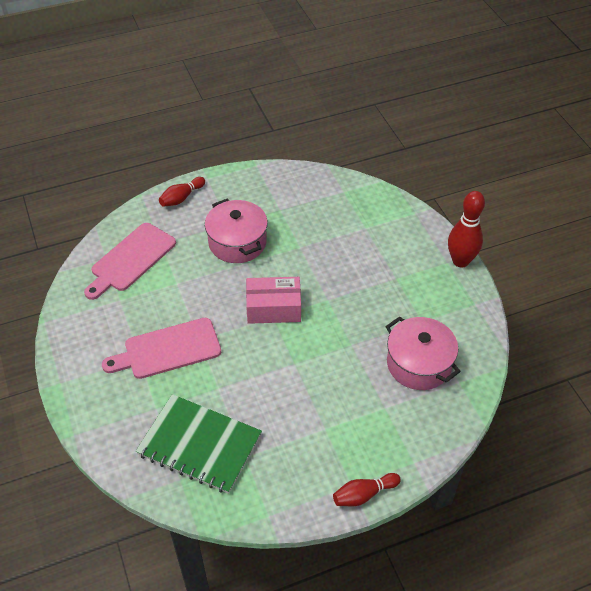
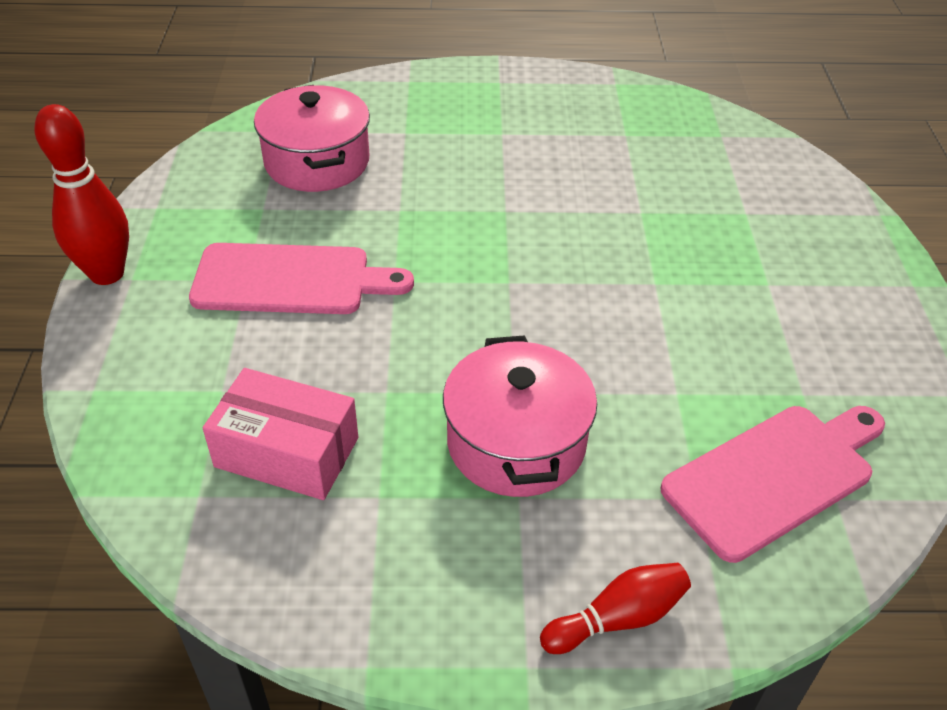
camera: 160 degrees left, 5 degrees down
(168, 349) = (714, 283): pink cutting board -> pink cutting board (290, 280)
(199, 445) = (686, 159): green notebook -> none
(273, 308) = (499, 294): pink box -> pink box (287, 452)
(364, 494) = (490, 72): red bowling pin -> none

